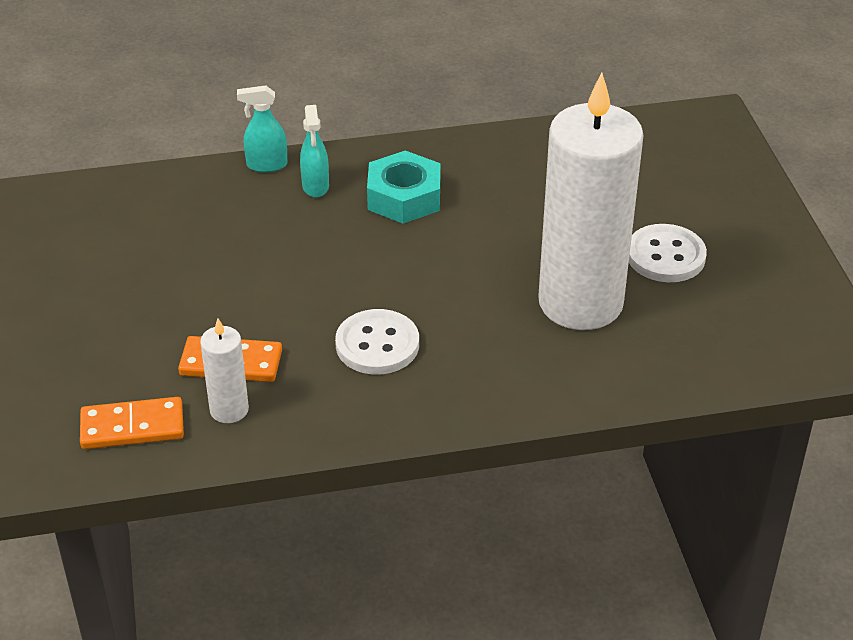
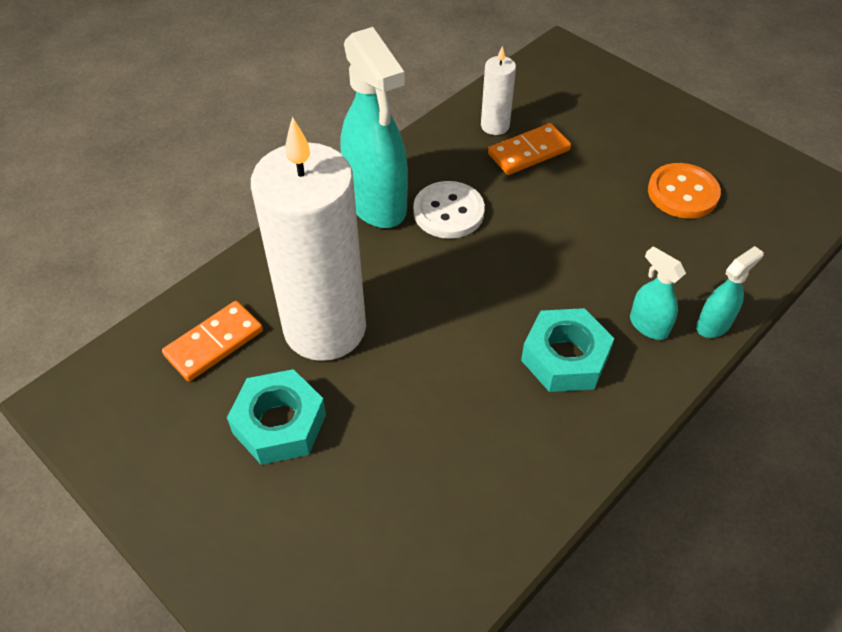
camera: 145 degrees right, 10 degrees up
(132, 427) = (537, 91): orange domino -> orange domino (214, 343)
(145, 256) = (682, 193): none -> orange button
(439, 388) = (377, 203): none -> turquoise spray bottle
(665, 256) = (279, 424): white button -> turquoise nut

